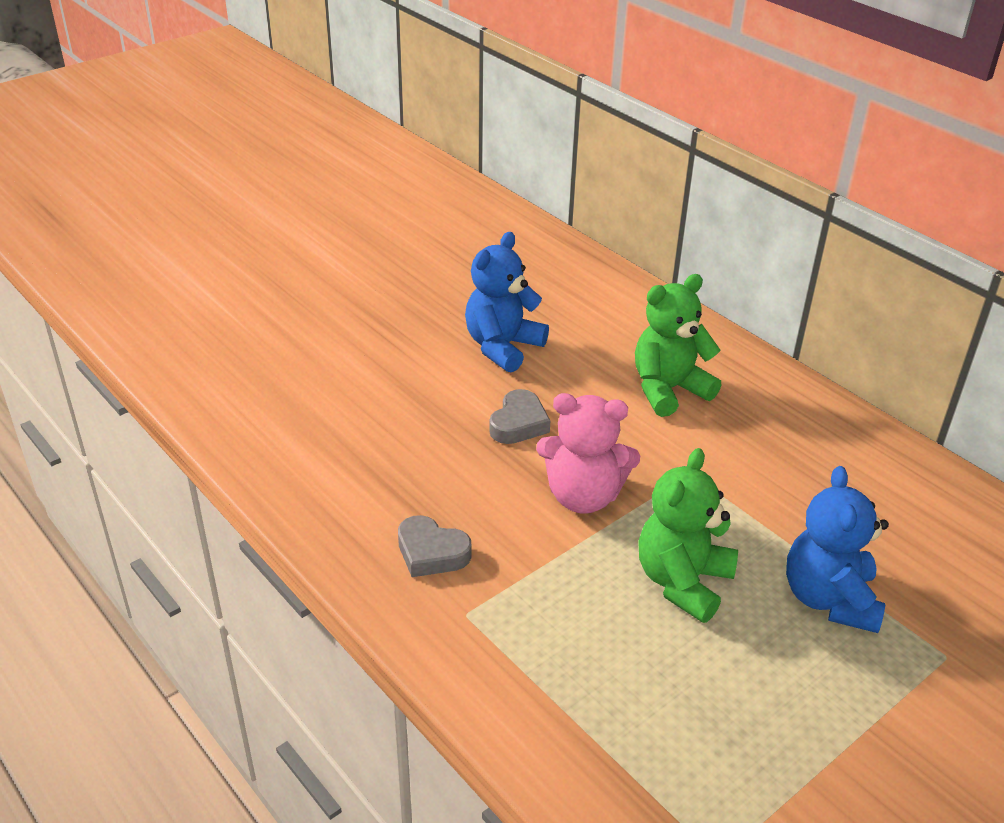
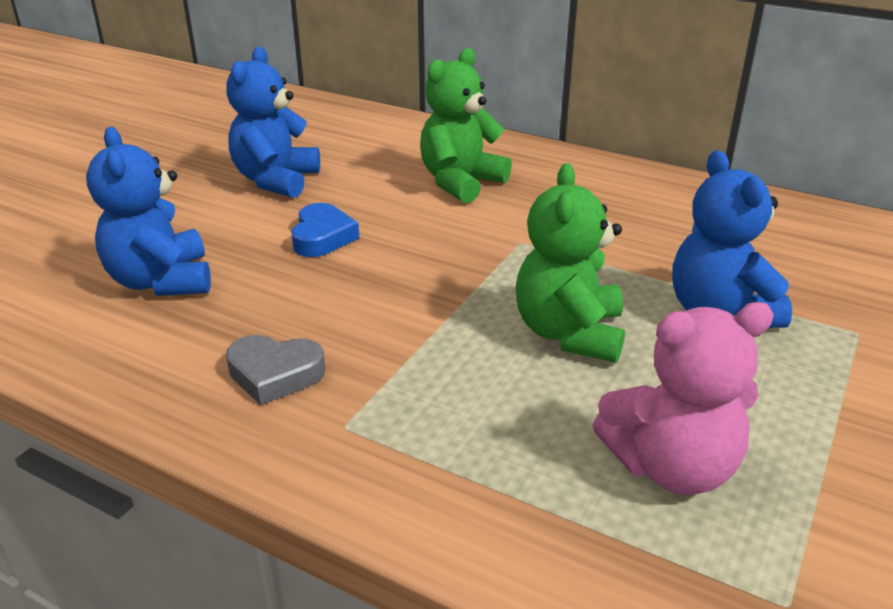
camera: 20 degrees left, 5 degrees down
(374, 437) = (161, 281): none -> blue teddy bear
(518, 423) = (322, 237): grey heart -> blue heart
(583, 496) = (423, 283): pink teddy bear -> pink teddy bear (671, 467)

